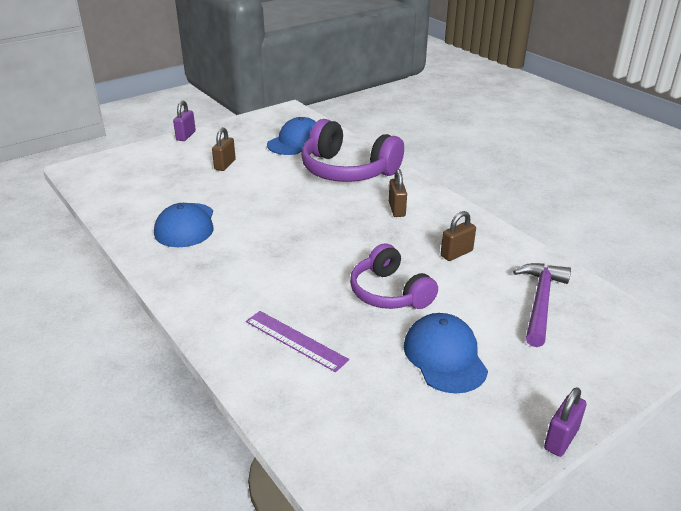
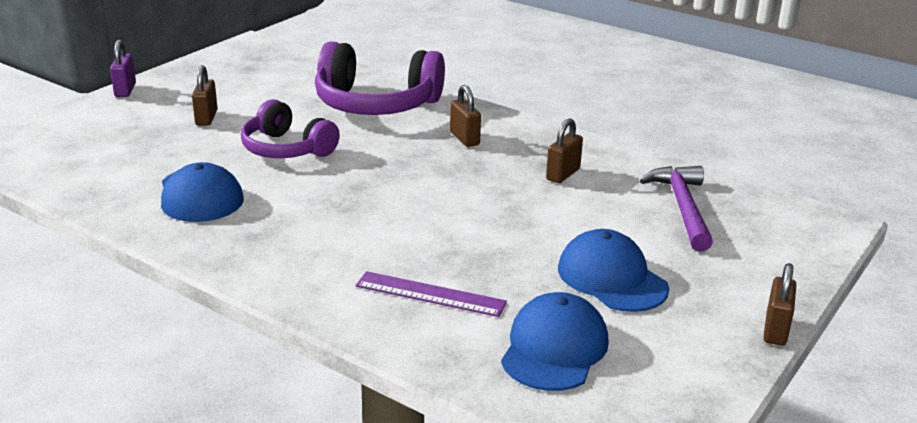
camera: 20 degrees left, 5 degrees down
(296, 142) = (287, 80): blue cap -> blue cap (554, 348)
(390, 292) = (511, 226): purple headphones -> purple headphones (287, 149)
(561, 439) = (775, 330): purple padlock -> brown padlock

